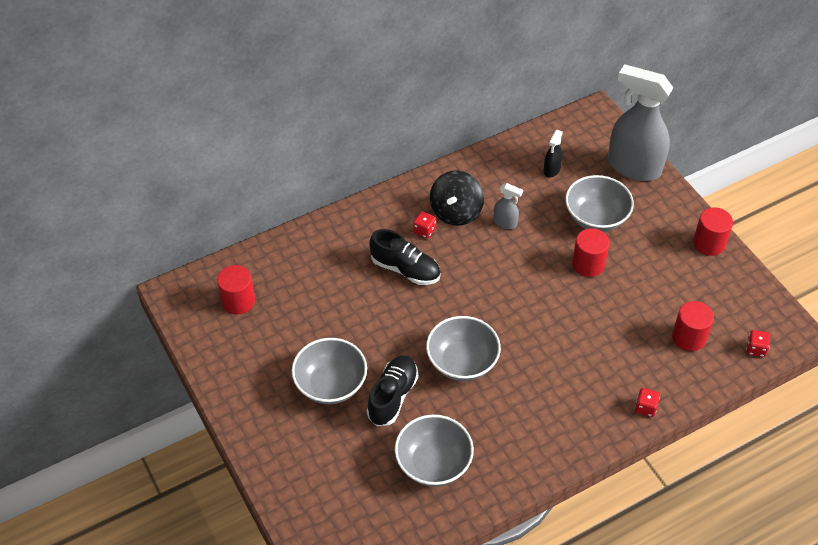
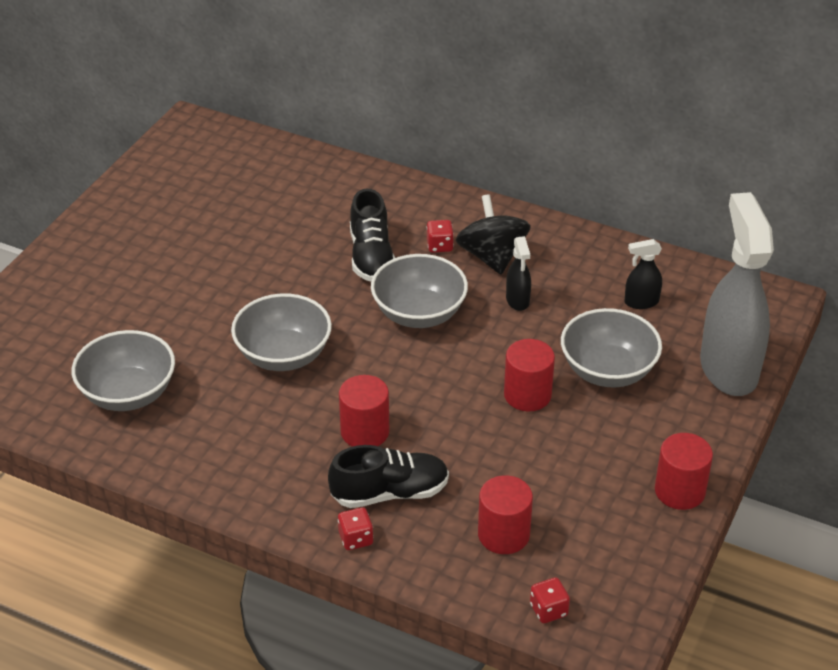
camera: 55 degrees right, 10 degrees down
(238, 301) = (218, 167): red cylinder -> red cylinder (365, 432)
(330, 384) = (168, 274): grey bowl -> grey bowl (419, 313)
(392, 396) = (191, 324): black shoe -> black shoe (390, 493)
(456, 212) = (492, 256): black spinning top -> black spinning top turned 90 degrees clockwise
(505, 223) = (517, 300): grey spray bottle -> black spray bottle

